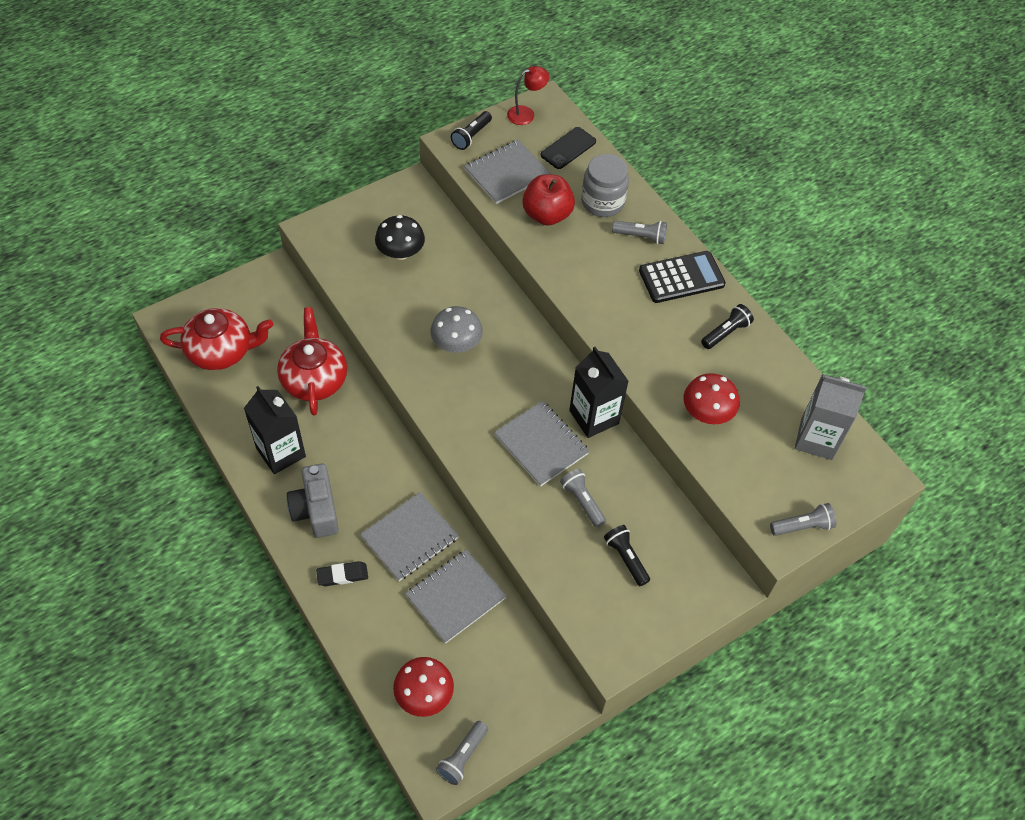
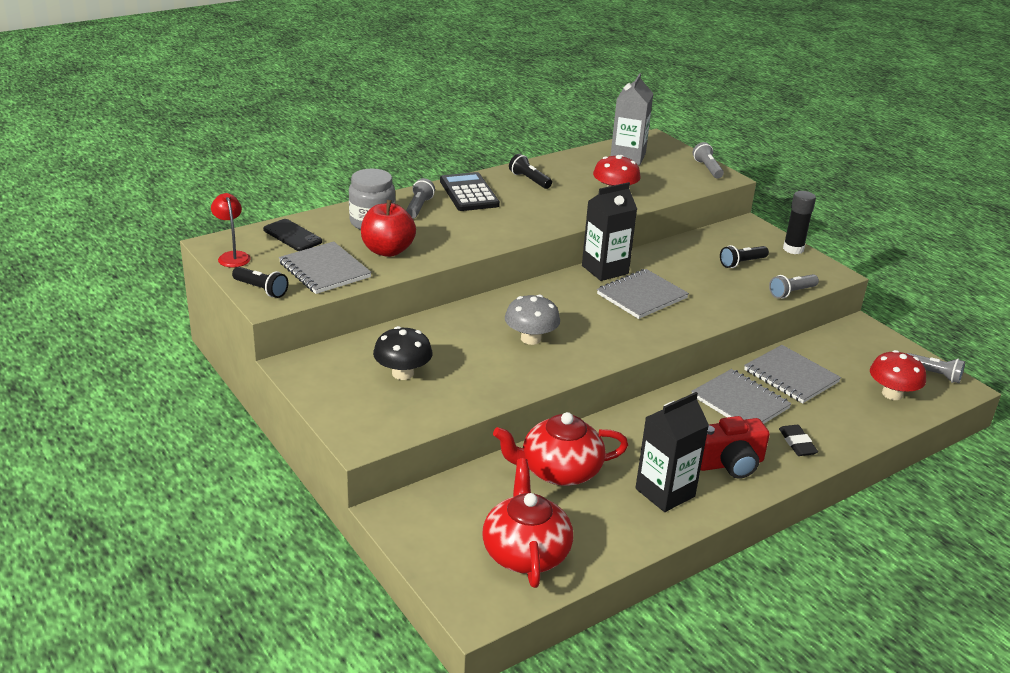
camera: 90 degrees left, 25 degrees down
(316, 510) = (729, 463): grey camera -> red camera
(582, 501) = (695, 279): grey flashlight -> grey flashlight (792, 293)
(670, 626) = (793, 249): none -> black glue stick

